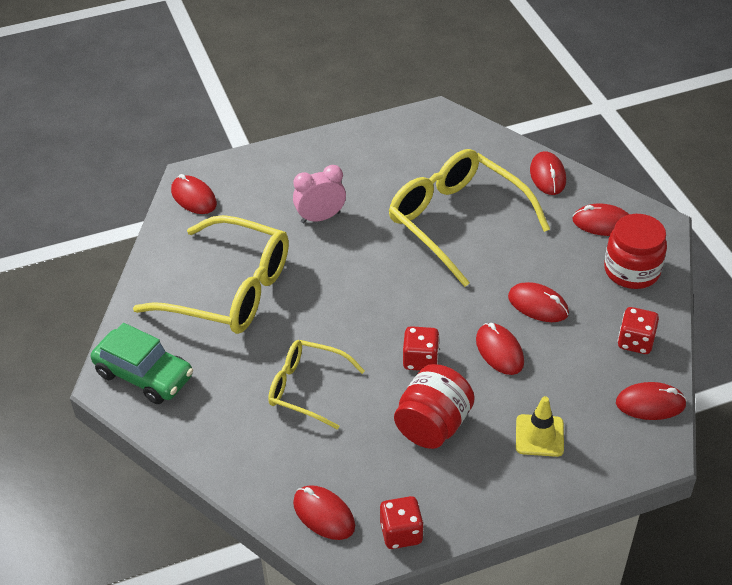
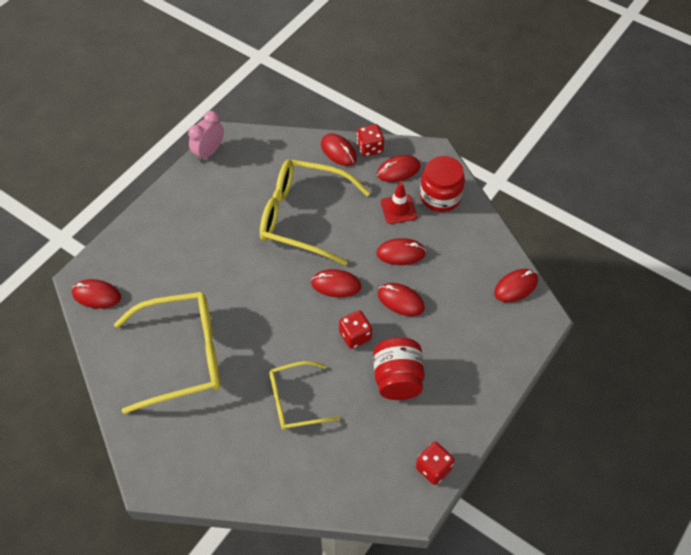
camera: 35 degrees left, 10 degrees up
(144, 375) = (171, 459): green car -> none
(320, 217) = (205, 263): pink clock -> pink clock (209, 152)
(324, 514) = (375, 487): red mouse -> red mouse (336, 285)
(539, 436) = (467, 347): yellow traffic cone -> none
(571, 261) = (398, 209): none -> red traffic cone
(635, 342) = (477, 247): red dice -> red dice (370, 148)

